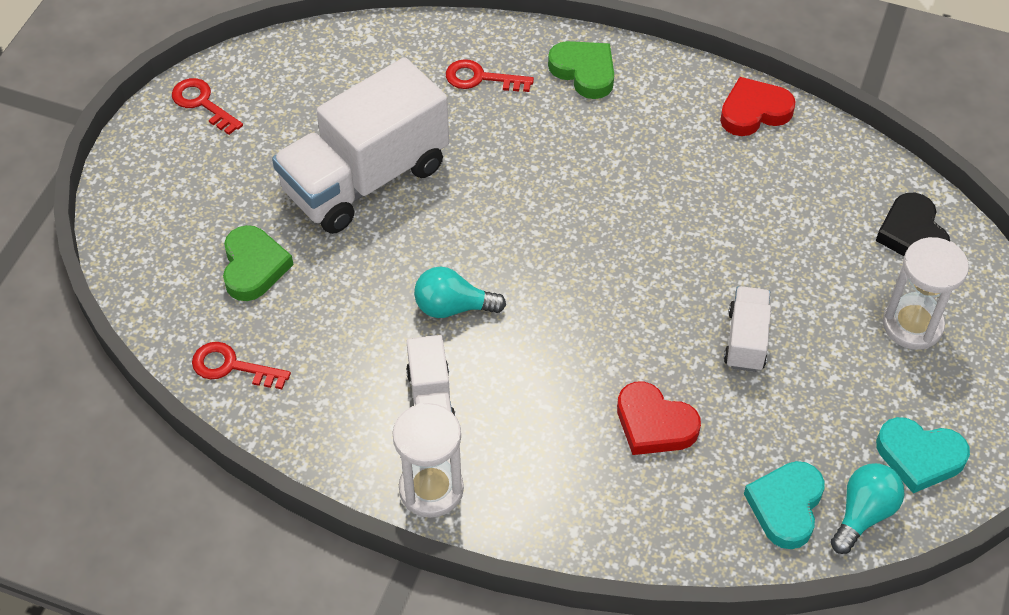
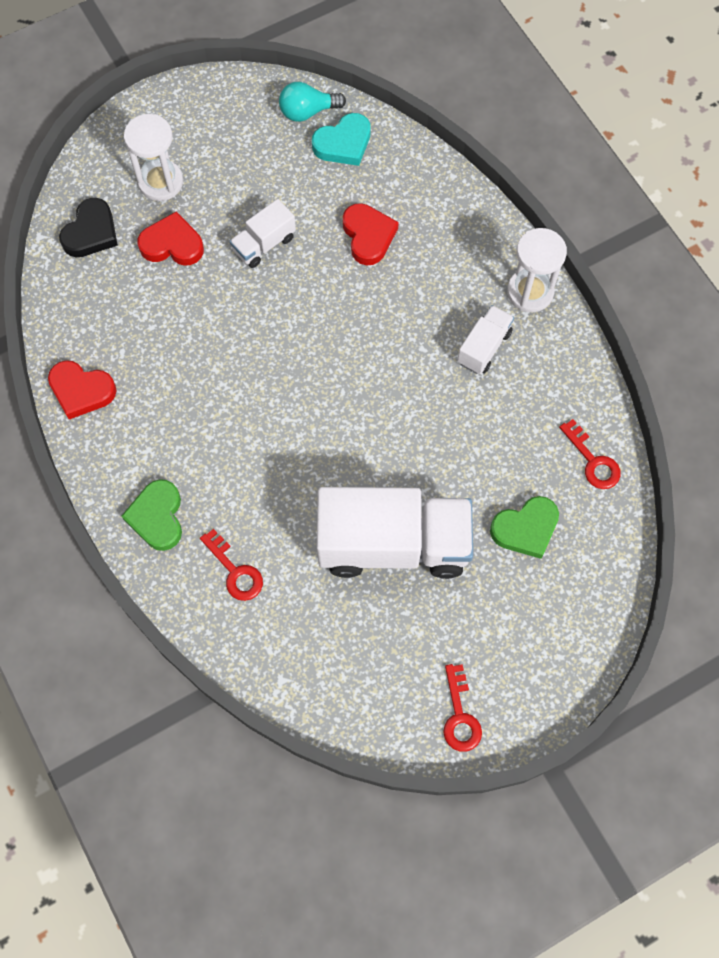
camera: 140 degrees left, 15 degrees up
(253, 267) = (525, 529): green heart -> green heart turned 150 degrees counterclockwise
(453, 307) = (418, 397): turquoise light bulb -> none
(828, 277) = (172, 244): none -> red heart
(919, 457) = (244, 116): turquoise heart -> none

